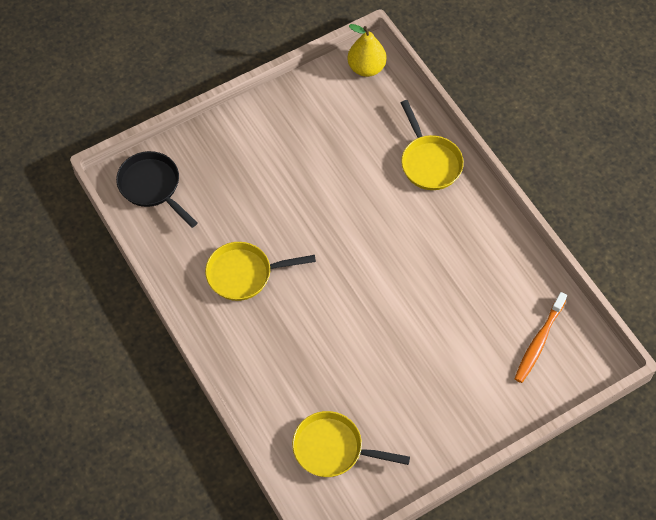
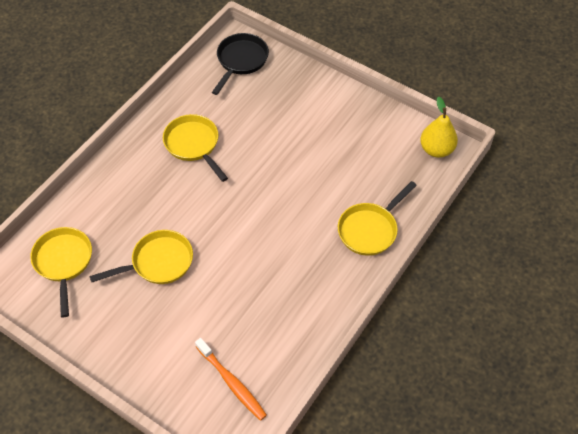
camera: 65 degrees right, 5 degrees down
(376, 359) = (158, 262): none -> yellow pan
(539, 342) = (232, 383): orange toothbrush -> orange toothbrush turned 135 degrees counterclockwise

